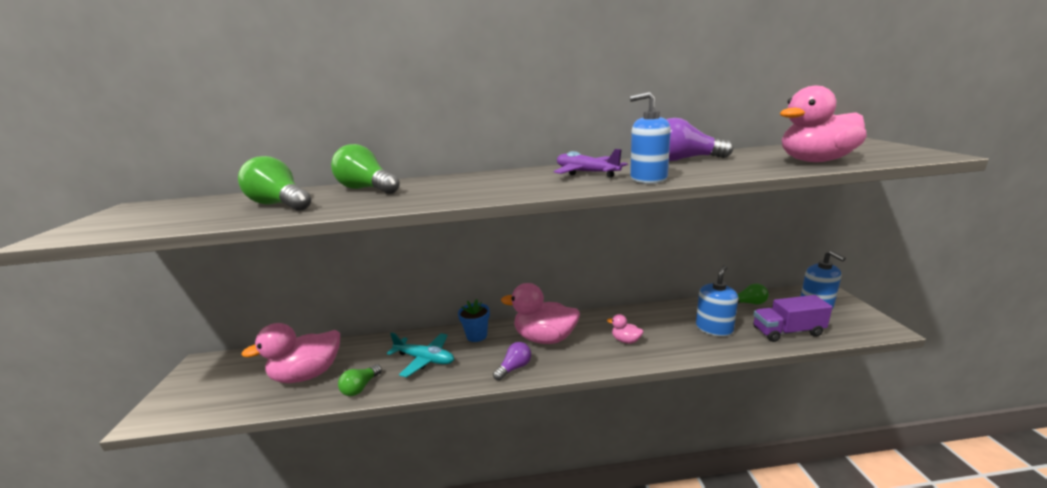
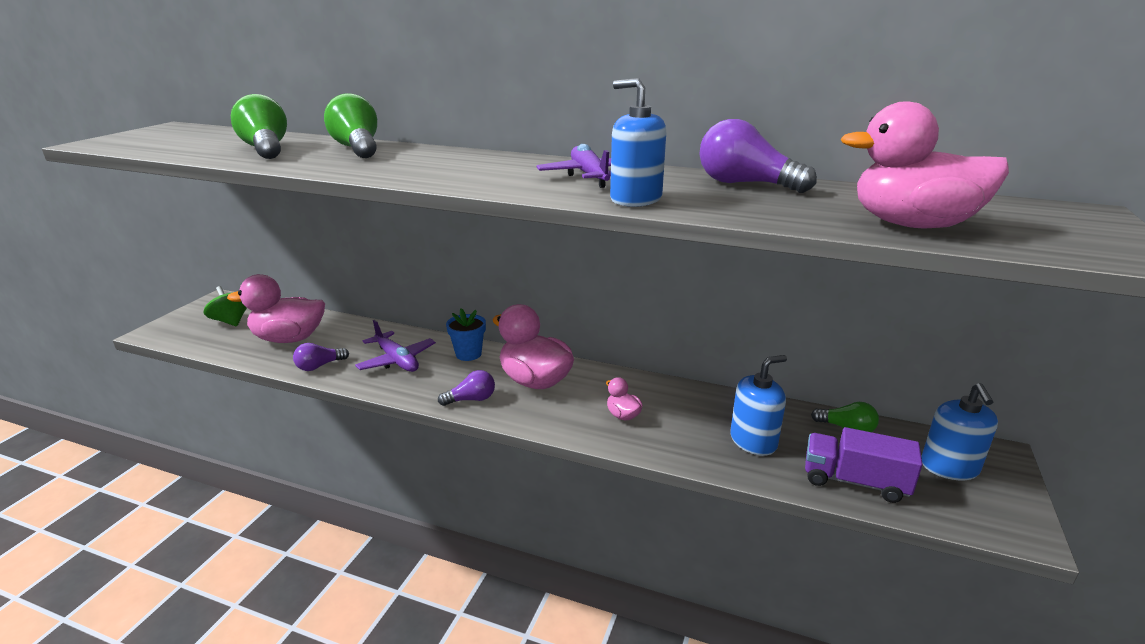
camera: 25 degrees right, 5 degrees up
(231, 378) = (231, 321): none -> green spinning top
(360, 387) = (319, 366): green light bulb -> purple light bulb
(425, 359) = (397, 360): turquoise plane -> purple plane

